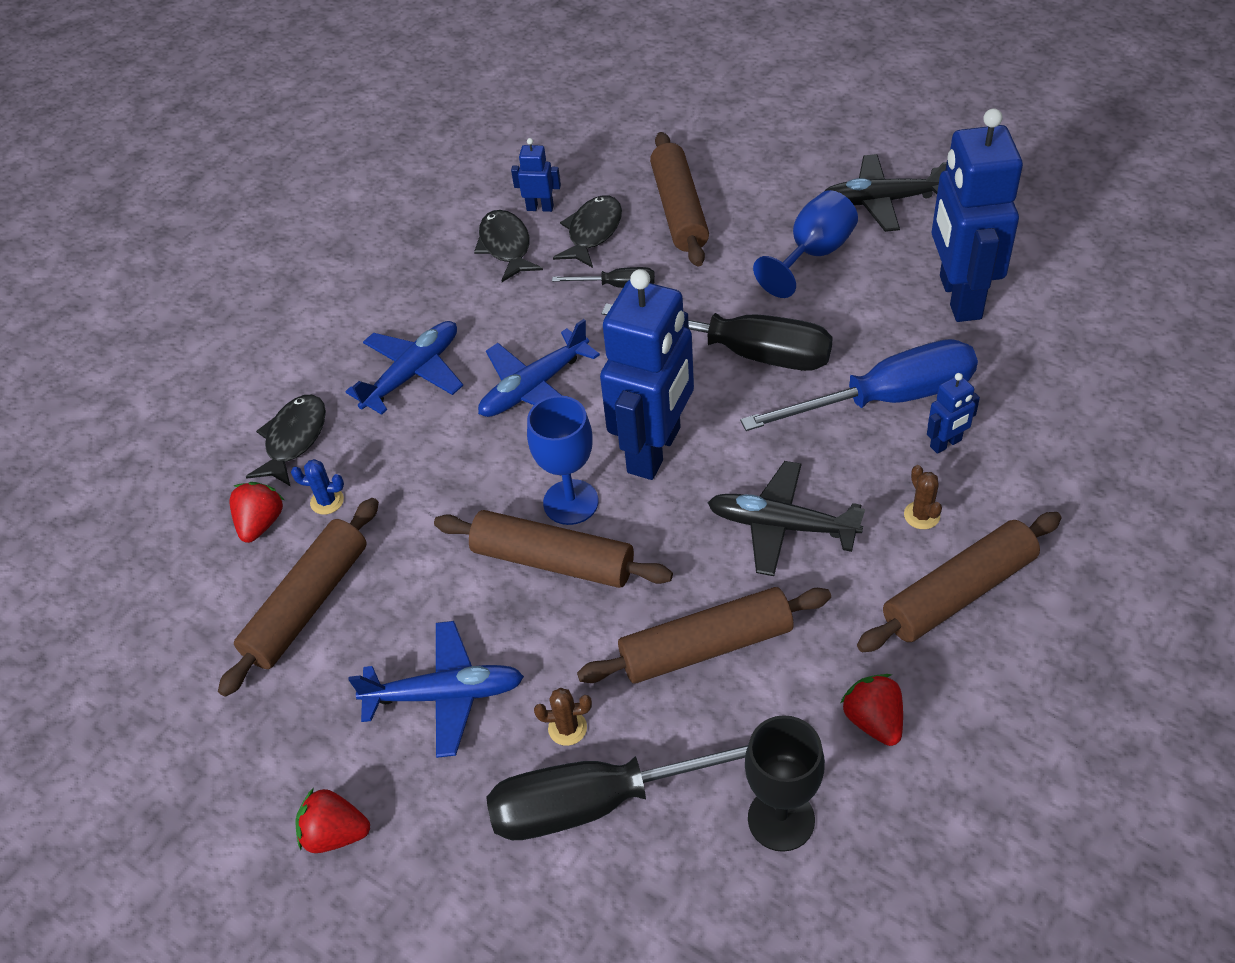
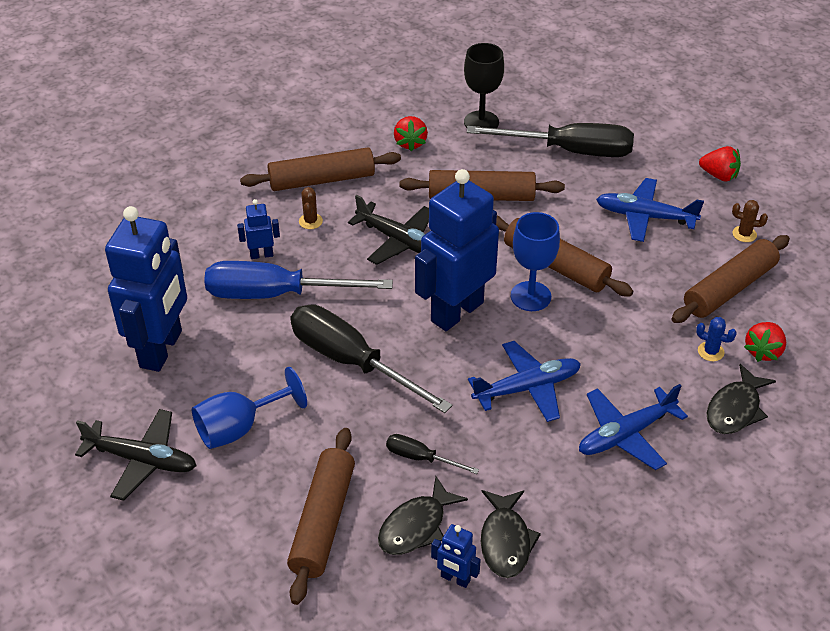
camera: 165 degrees left, 5 degrees down
(567, 728) = (577, 183): brown cactus -> brown cactus (744, 234)

